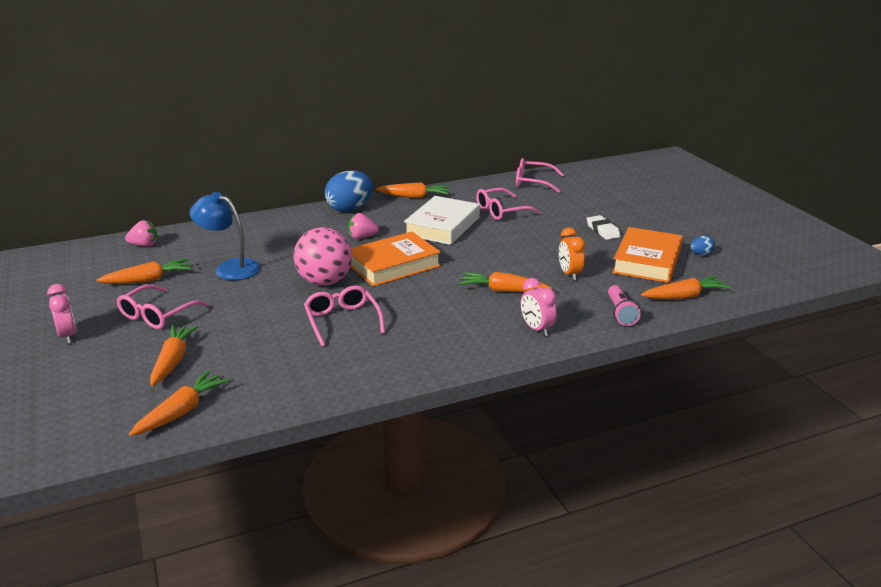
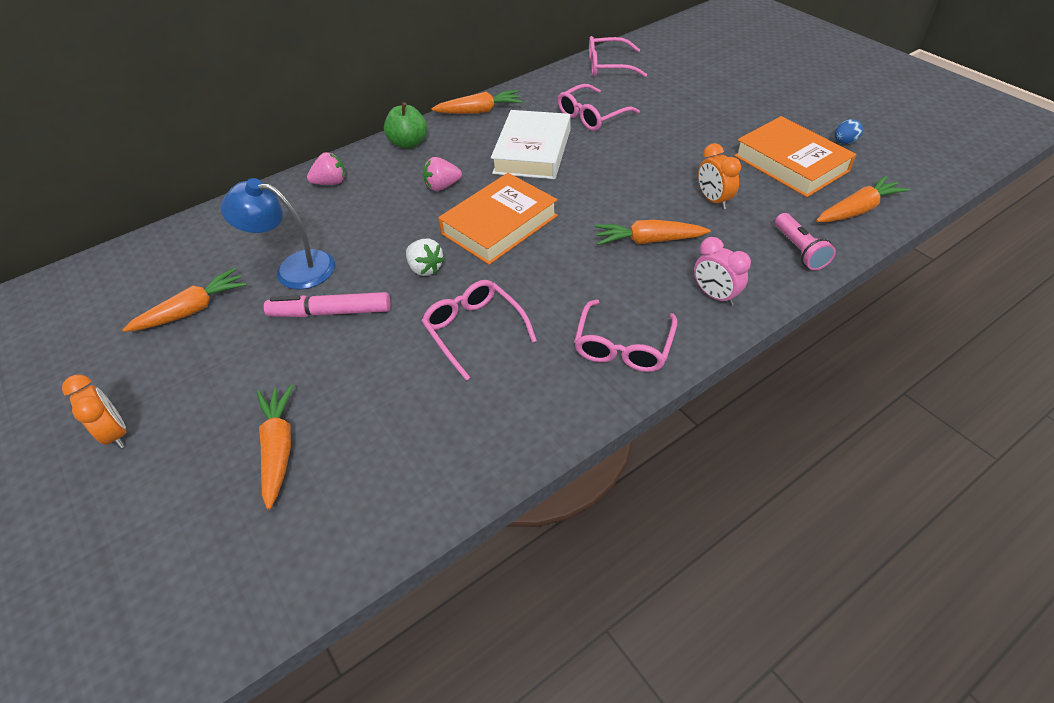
camera: 10 degrees left, 20 degrees up
(68, 336) = (116, 433): pink clock -> orange clock
(144, 245) = (166, 250): pink strawberry -> pink strawberry (331, 183)
(158, 314) = (227, 369): pink glasses -> pink glasses (623, 346)
(182, 411) = (325, 539): orange carrot -> none
(244, 295) = (330, 312): none -> pink marker
(325, 281) = (425, 268): pink ball -> white strawberry
(350, 208) = (408, 143): blue egg -> green apple
(603, 230) = (720, 126): white eraser -> none
(647, 261) = (791, 163): orange book -> orange book turned 45 degrees counterclockwise

